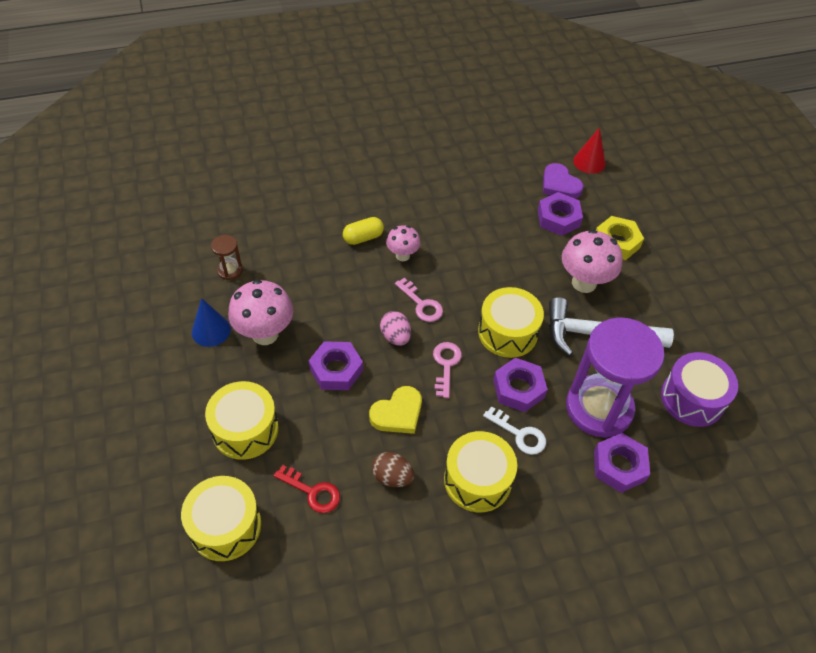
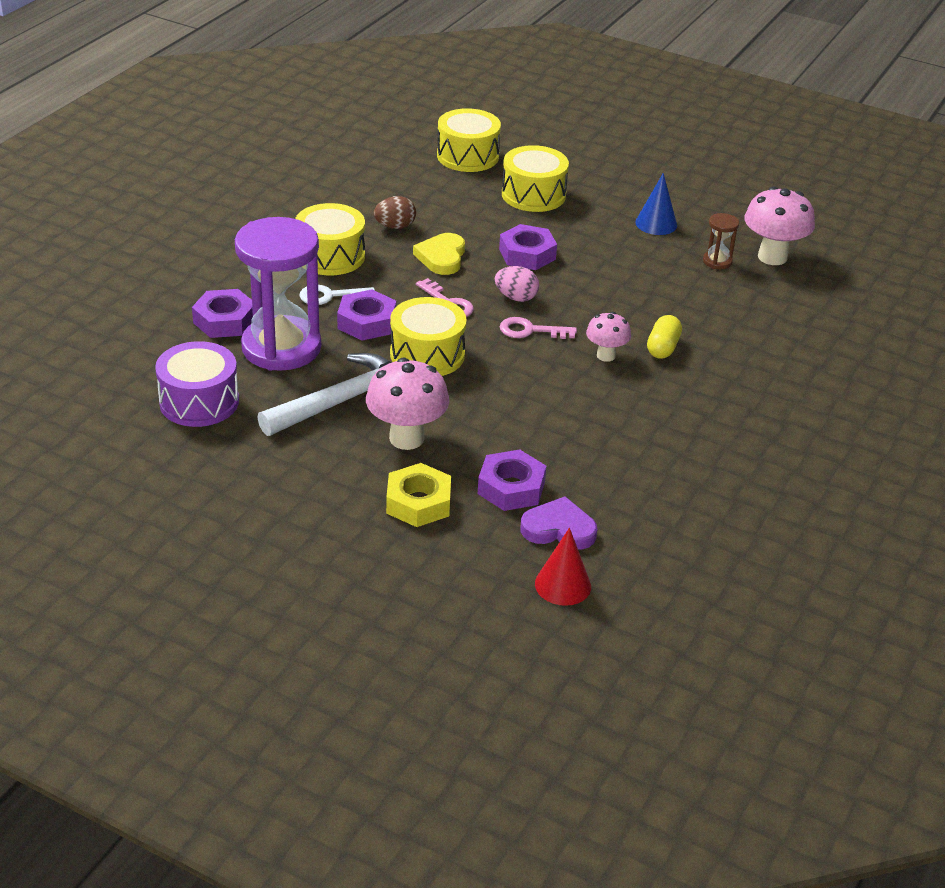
camera: 135 degrees right, 15 degrees down
(265, 334) = (615, 243): pink mushroom -> pink mushroom (772, 257)
(312, 492) = (438, 194): red key -> none

